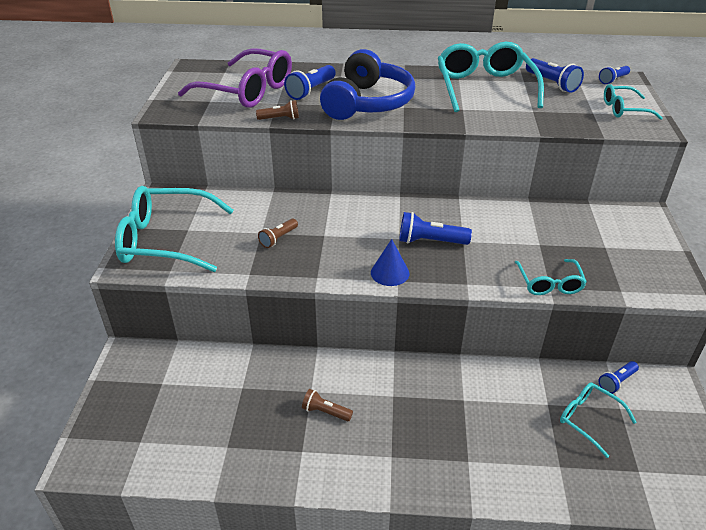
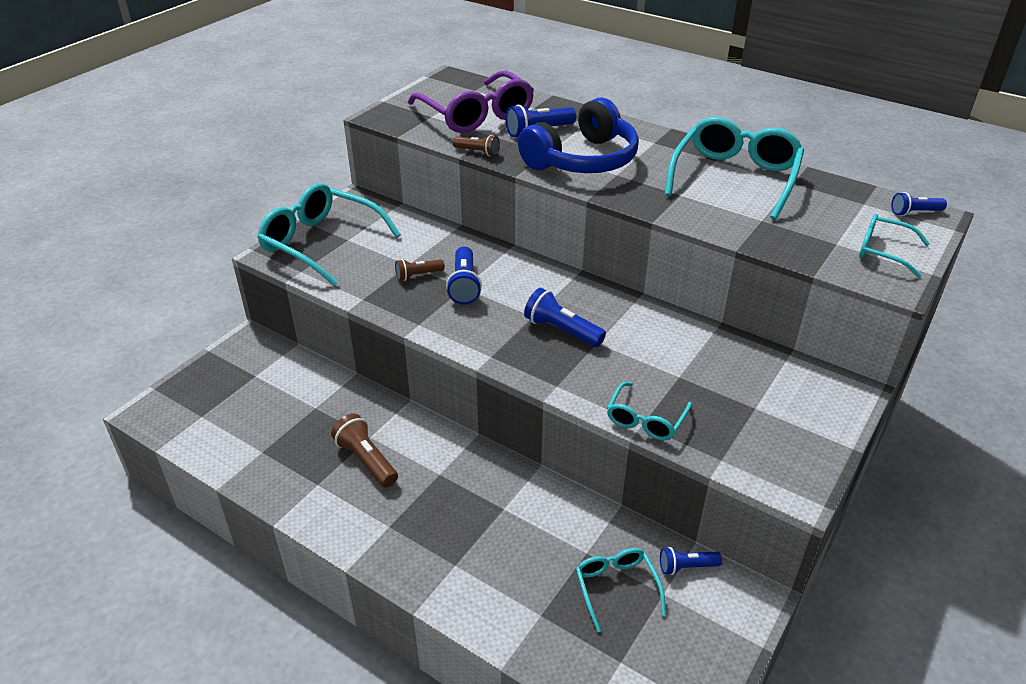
camera: 30 degrees right, 0 degrees up
(325, 412) = (366, 460): brown flashlight -> brown flashlight, size x1.57
(390, 273) = (490, 346): blue cone -> none
(552, 84) = (825, 195): blue flashlight -> blue flashlight (464, 285)

